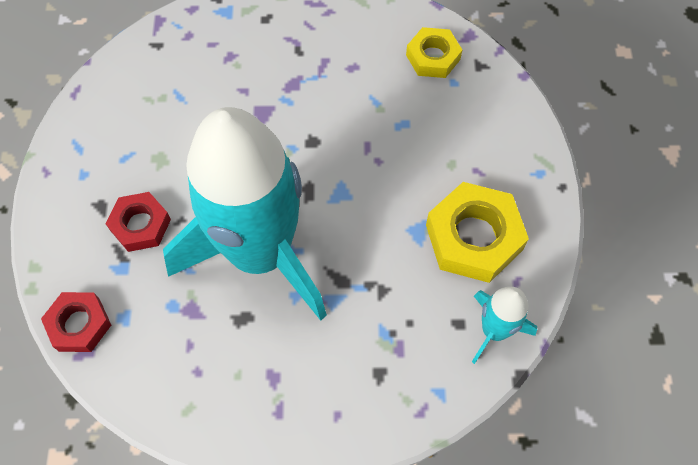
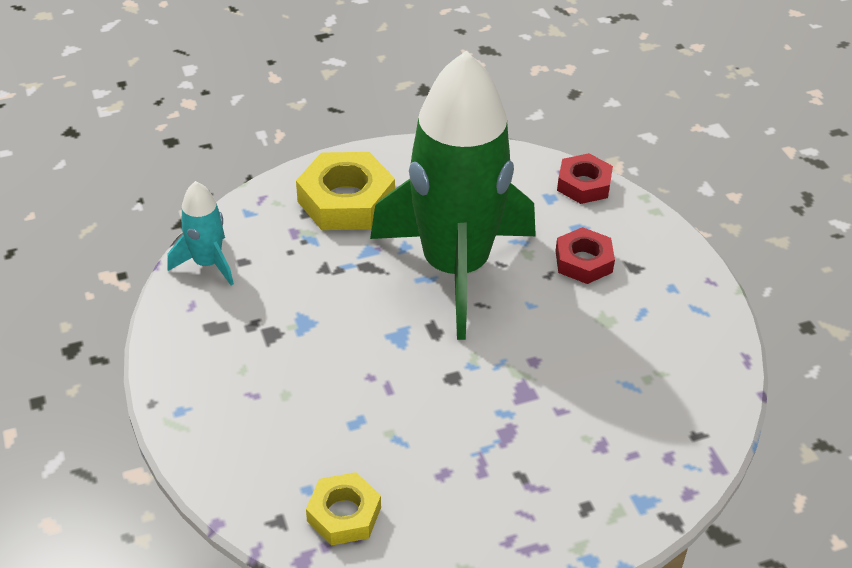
camera: 160 degrees right, 20 degrees down
(260, 253) = (455, 268): turquoise rocket -> green rocket
(474, 237) = (243, 331): yellow nut -> yellow nut (346, 200)

